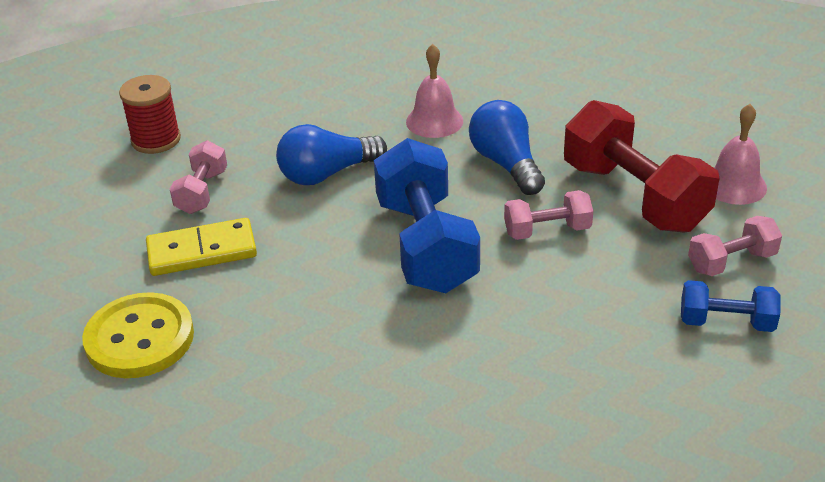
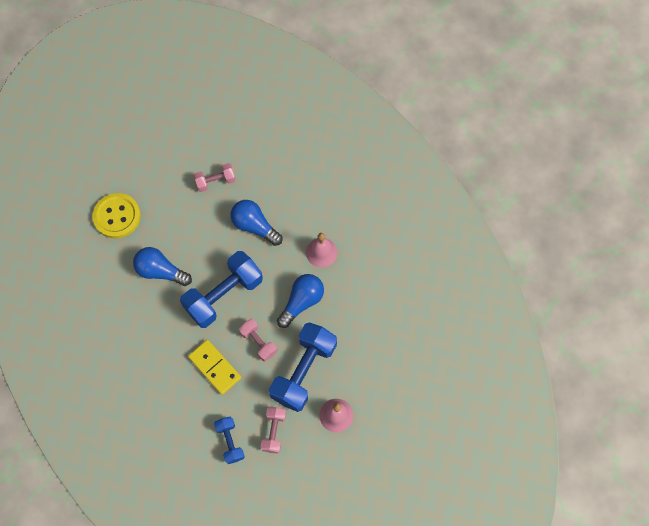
camera: 60 degrees right, 30 degrees up
(156, 140) = (243, 137): red spool -> none
(202, 251) = (177, 206): yellow domino -> yellow domino (215, 367)
(311, 311) = (161, 271): none -> blue light bulb
(634, 196) = (303, 371): red dumbbell -> blue dumbbell
(731, 262) = (274, 431): pink dumbbell -> pink dumbbell turned 60 degrees clockwise

